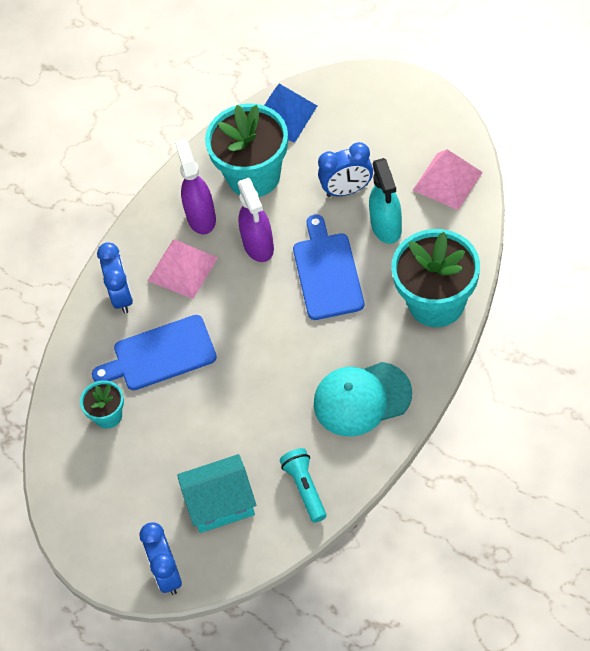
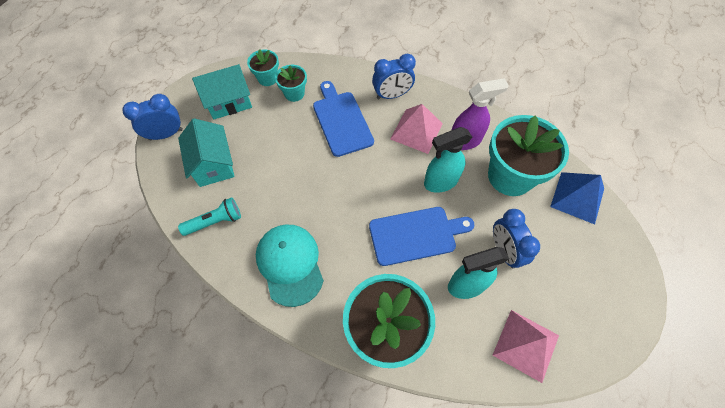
camera: 80 degrees right, 5 degrees up
(76, 453) = (267, 78): none -> turquoise flower pot
(115, 499) = (229, 101): none -> turquoise house
(258, 246) = (440, 182): purple spray bottle -> turquoise spray bottle

